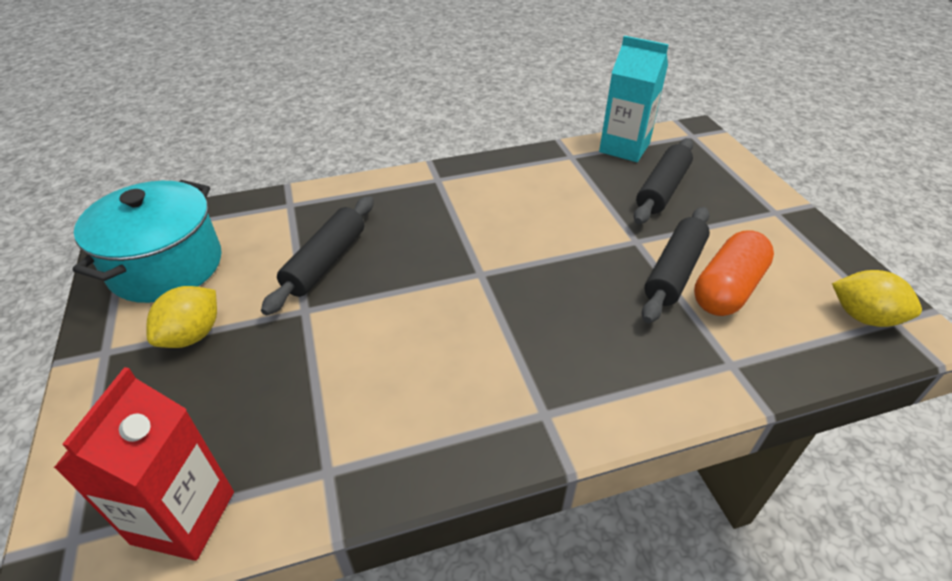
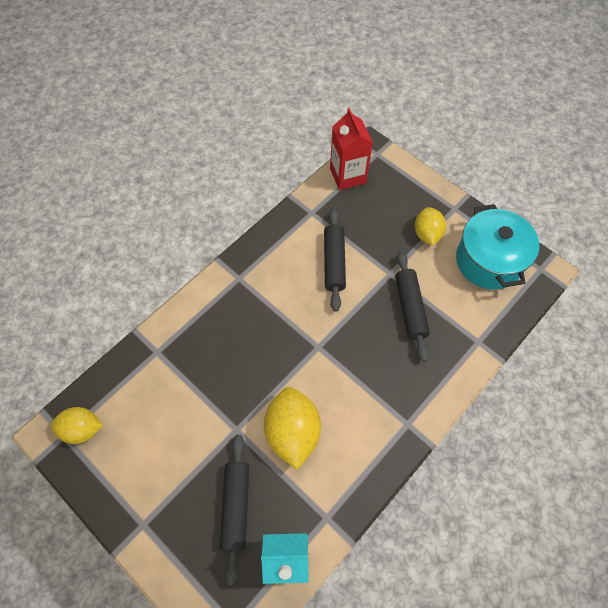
camera: 150 degrees right, 20 degrees up
(568, 215) = (292, 432): none -> yellow lemon
(674, 271) = (203, 410): black rolling pin -> black rolling pin (334, 262)
(727, 289) = (167, 411): orange capsule -> none

